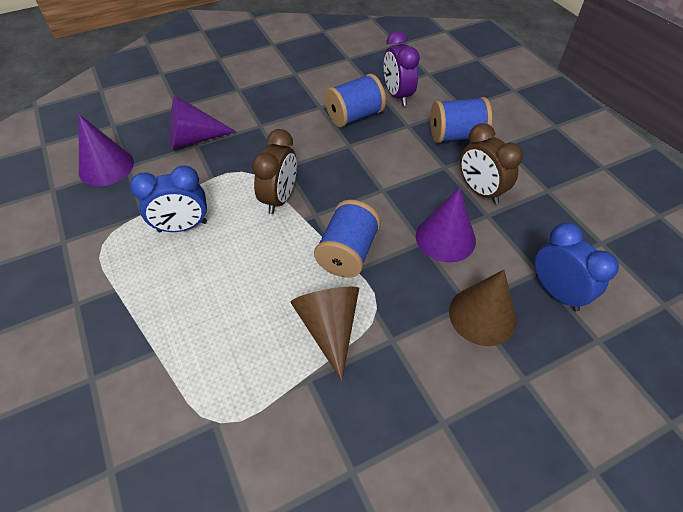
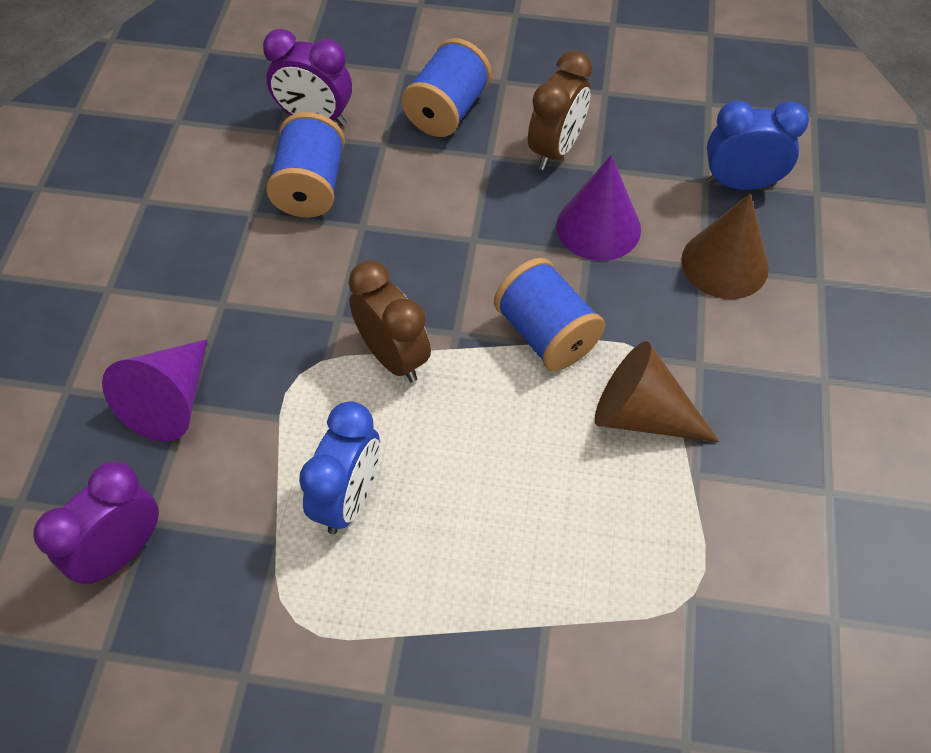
camera: 55 degrees left, 5 degrees up
(106, 167) = (121, 552): purple cone -> purple clock
(480, 191) = (556, 149): brown clock -> brown clock turned 60 degrees counterclockwise

